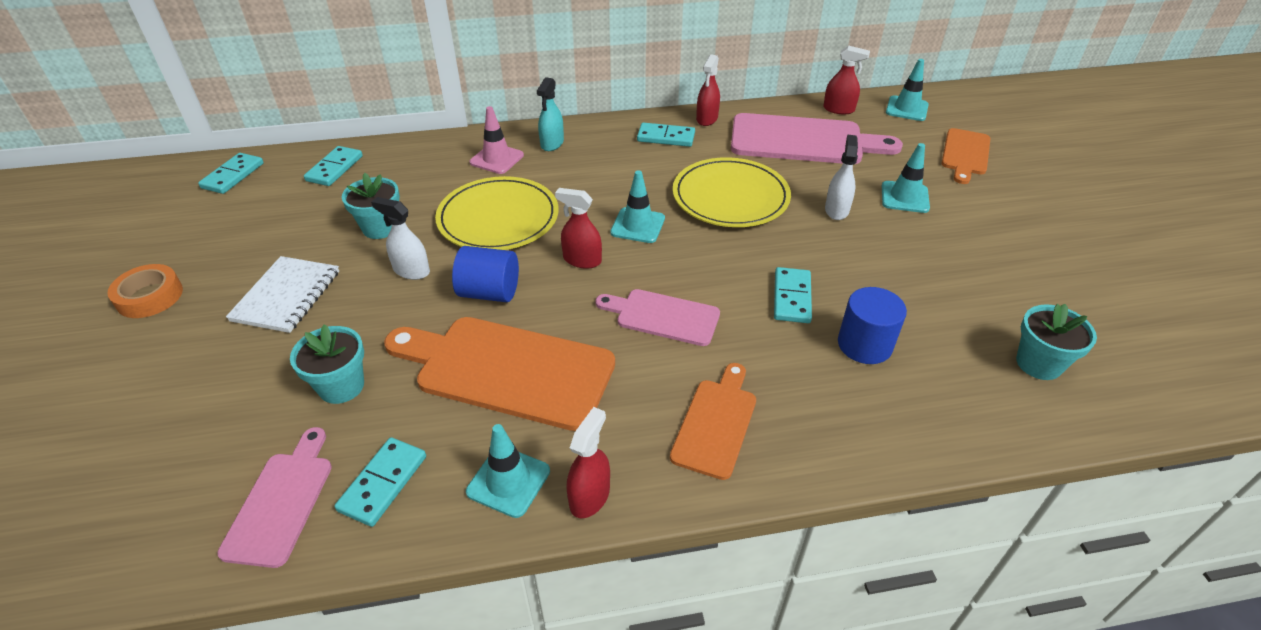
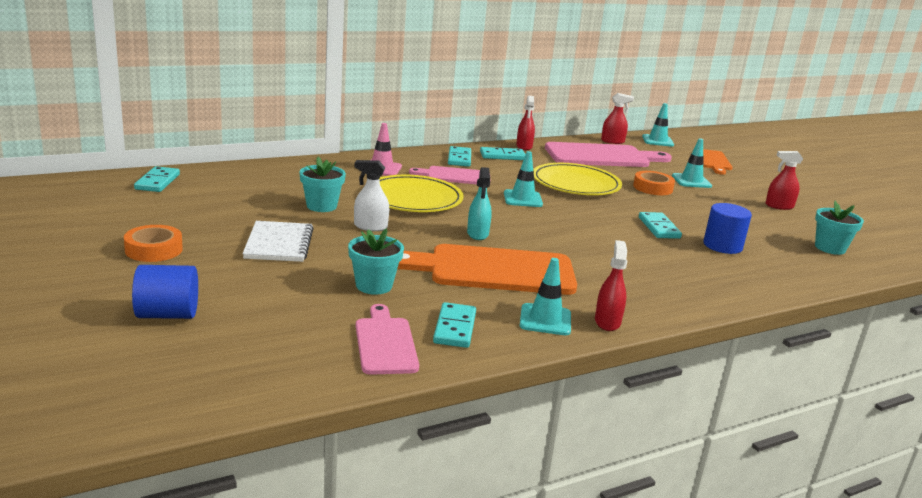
camera: 20 degrees left, 20 degrees down
(335, 168) = (248, 176): turquoise domino -> turquoise domino (459, 159)
(489, 292) = (443, 235): blue cylinder -> blue cylinder (167, 314)
(552, 143) = (418, 160): turquoise spray bottle -> turquoise spray bottle (477, 234)
(582, 260) = (497, 216): red spray bottle -> red spray bottle (779, 206)
(663, 316) = (580, 240): pink cutting board -> pink cutting board (455, 176)
(716, 423) = (660, 284): orange cutting board -> none
(836, 210) = (652, 188): white spray bottle -> orange tape

